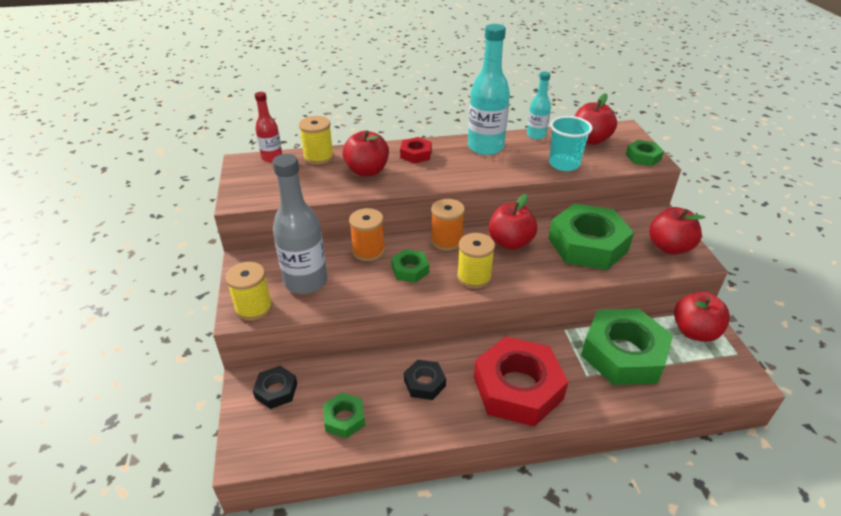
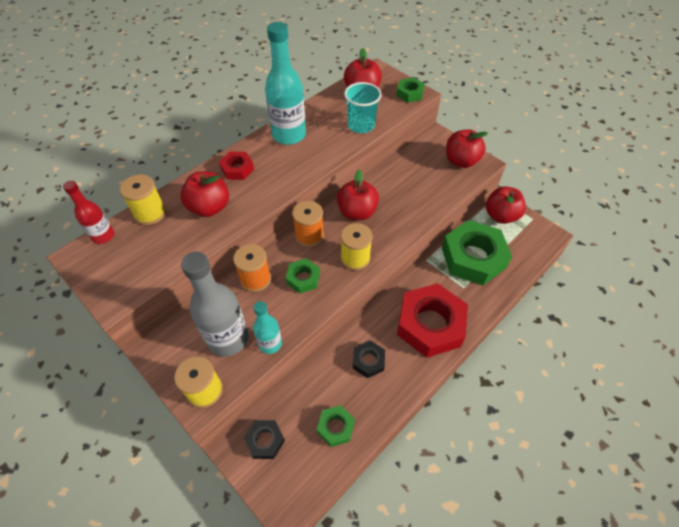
camera: 35 degrees left, 15 degrees up
(536, 135) = (318, 104): turquoise bottle -> turquoise bottle (270, 343)
(587, 244) = (410, 186): green nut -> none

